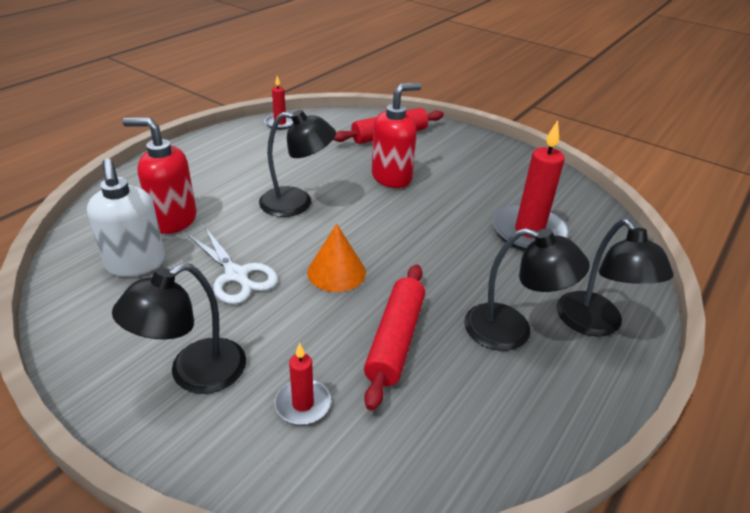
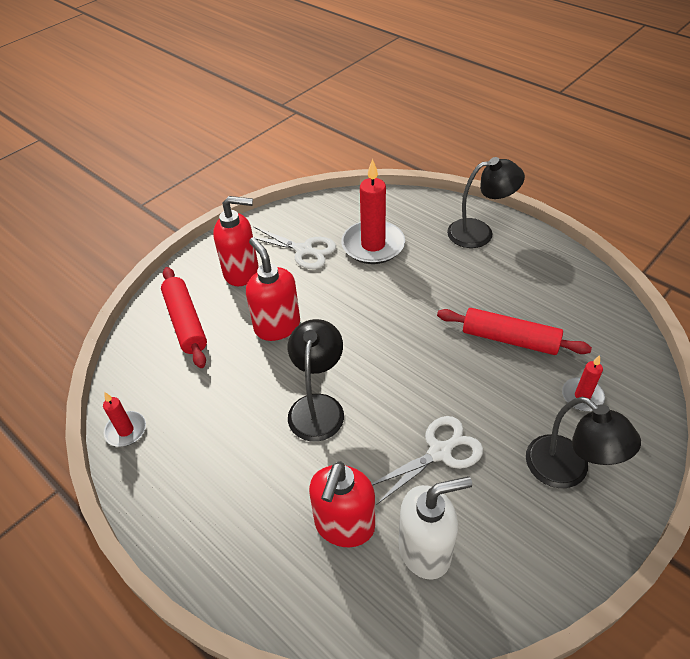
camera: 80 degrees left, 10 degrees up
(336, 272) = (431, 374): orange cone -> none
(458, 156) = (242, 272): none -> red soap dispenser
(502, 187) = (304, 250): none -> white scissors
(511, 331) = (491, 274): black lamp -> none

